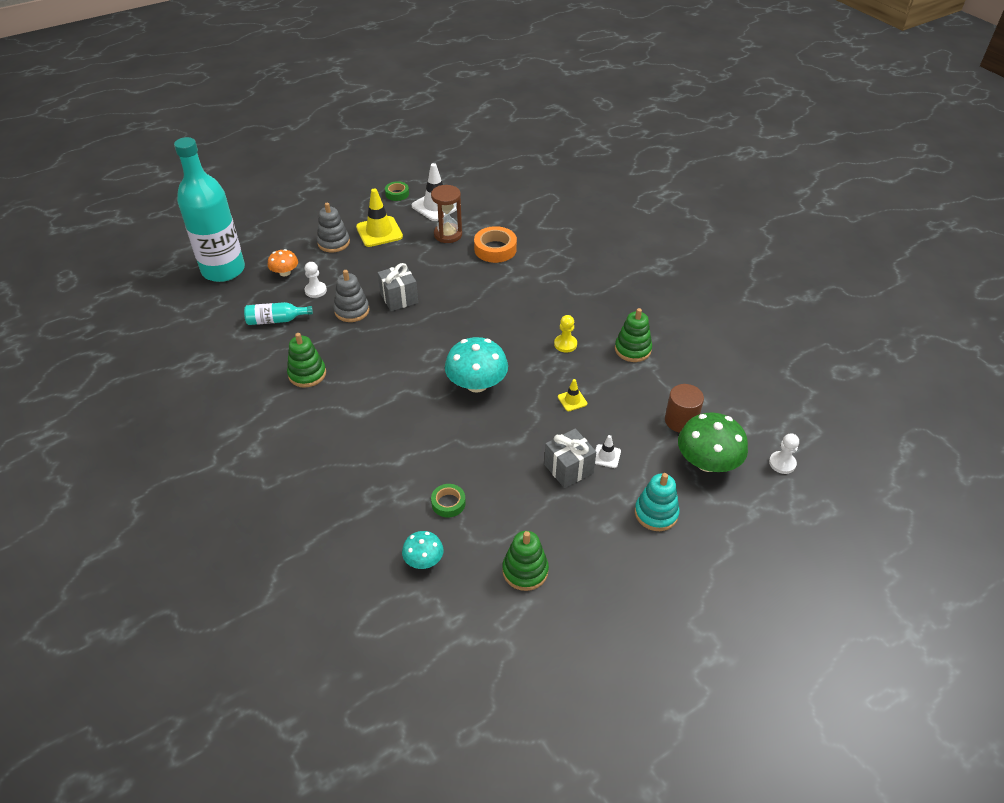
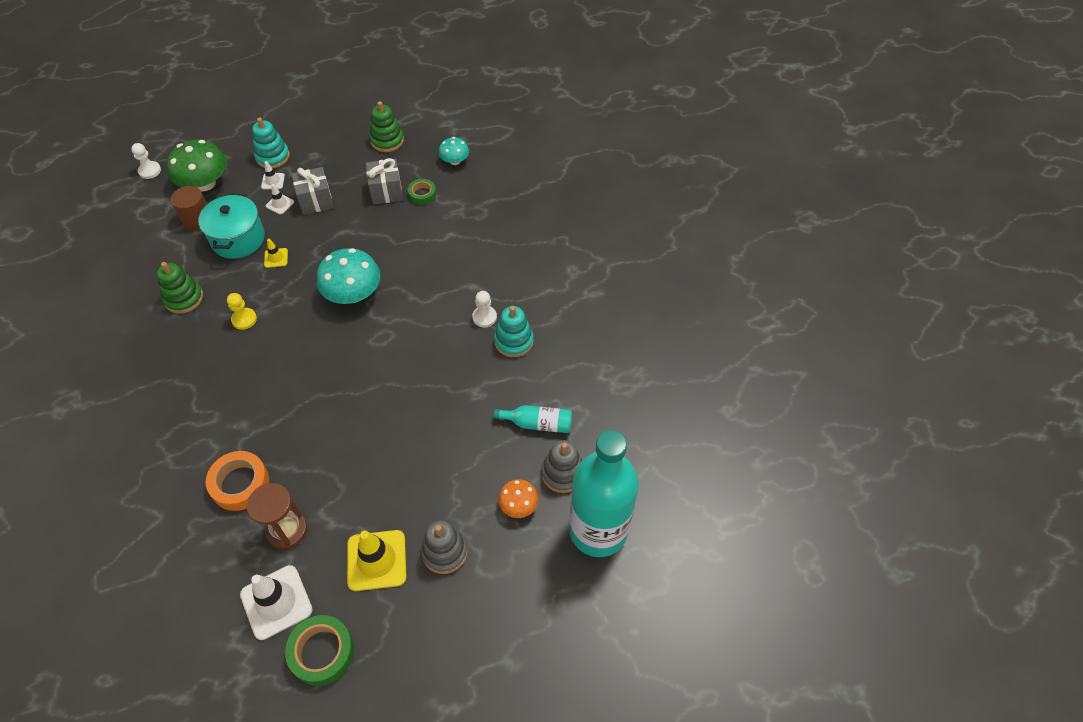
camera: 165 degrees left, 10 degrees up
(307, 374) = (514, 341): green stacking toy -> turquoise stacking toy
(315, 290) = (485, 462): white pawn -> white pawn (484, 317)
(352, 311) = (449, 418): grey stacking toy -> grey stacking toy (563, 473)
(397, 194) = (322, 652): green tape -> green tape, size x1.66
(399, 298) = (390, 425): grey gift -> grey gift (386, 191)
(624, 410) = (238, 239): none -> turquoise pot
(633, 481) = (273, 181): none -> white traffic cone

